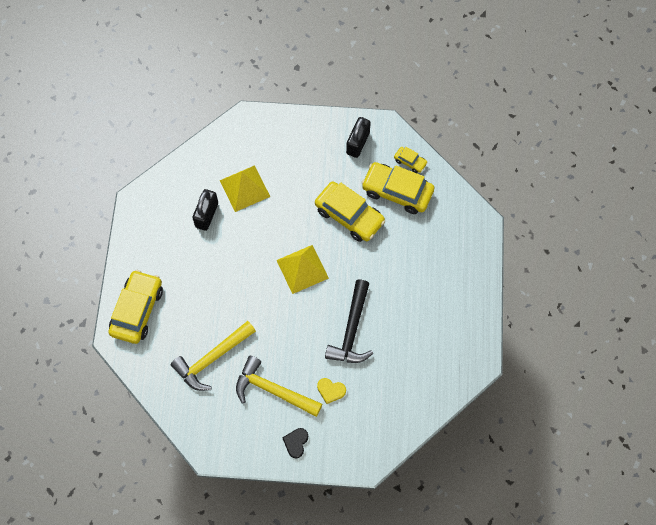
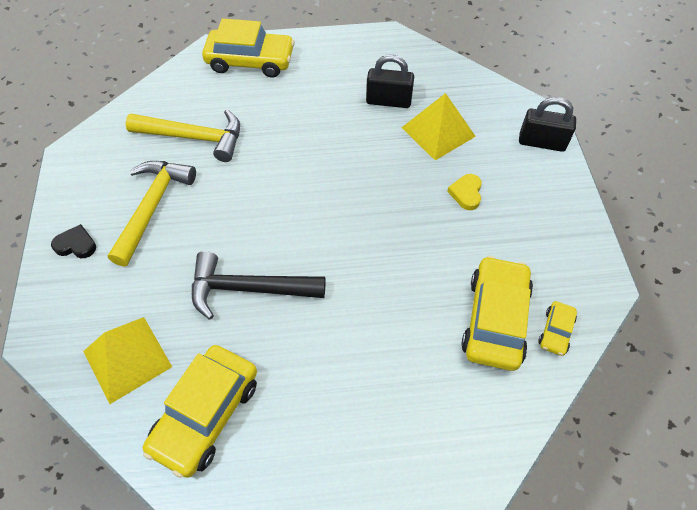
camera: 80 degrees right, 10 degrees down
(212, 358) = (194, 137): yellow hammer -> yellow hammer turned 150 degrees clockwise
(302, 269) = (335, 213): yellow pyramid -> yellow pyramid (127, 358)
(331, 391) = (152, 275): yellow heart -> yellow heart (466, 193)
(349, 215) = (433, 258): yellow car -> yellow car (206, 414)
(358, 143) = (558, 252): black padlock -> black padlock (541, 142)

